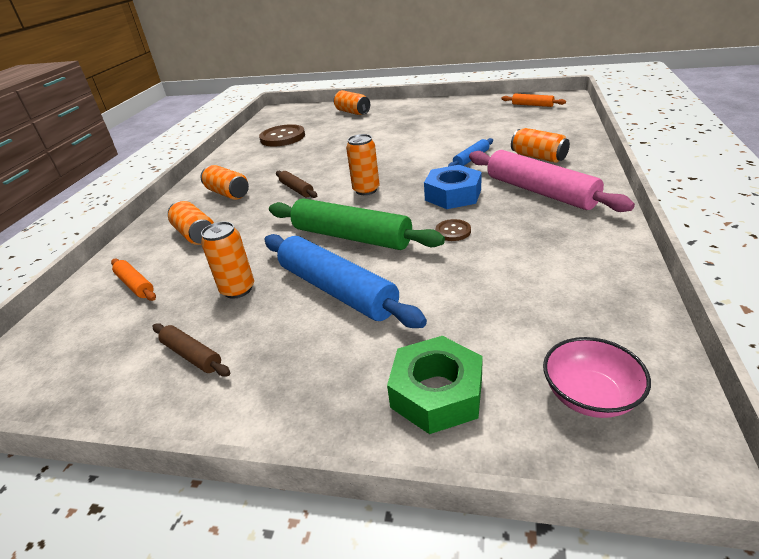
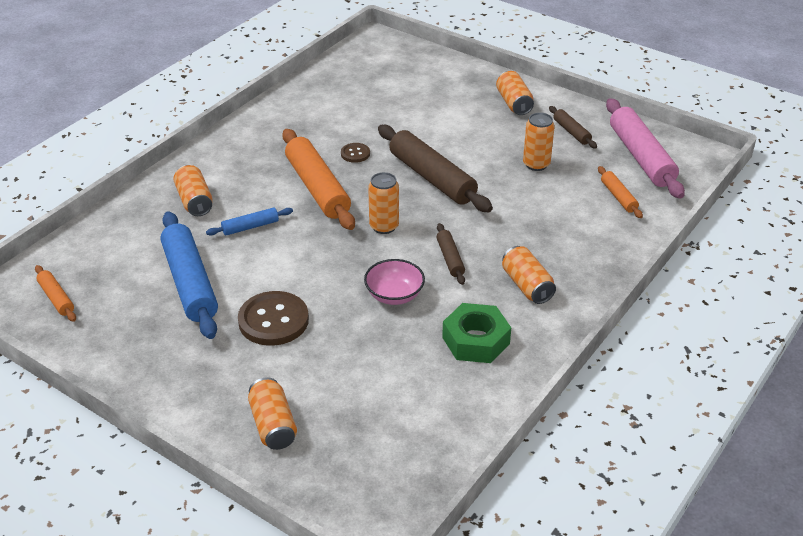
camera: 160 degrees left, 5 degrees up
(195, 234) = (567, 234): orange can -> orange can (514, 103)
(282, 137) = (419, 394): brown button -> brown button (273, 320)
(337, 290) = (467, 140): blue rolling pin -> blue rolling pin (190, 283)
(351, 237) = (432, 178): green rolling pin -> brown rolling pin
(436, 393) = (448, 78): green nut -> green nut (476, 340)
(453, 195) = (317, 188): blue nut -> orange rolling pin
(540, 191) = (251, 163): pink rolling pin -> pink rolling pin (641, 157)
(590, 396) = (385, 58): pink bowl -> pink bowl (394, 295)

